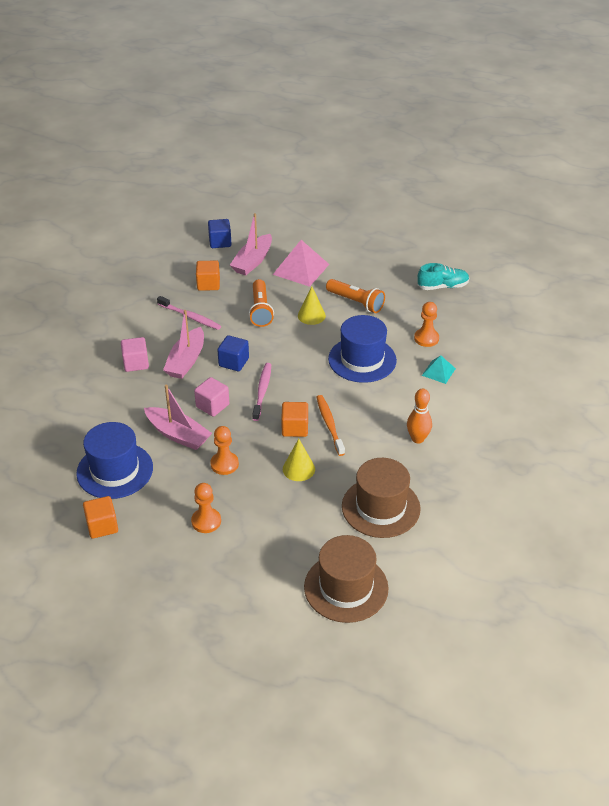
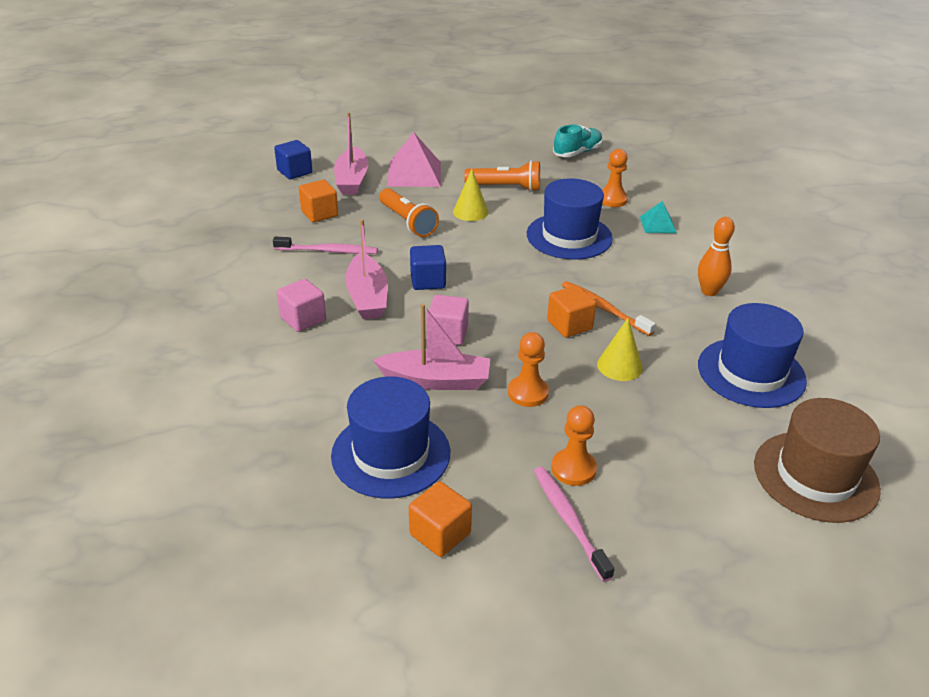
camera: 30 degrees left, 5 degrees down
(262, 391) = (492, 300): pink toothbrush -> pink toothbrush (569, 520)
(380, 507) = (751, 372): brown hat -> blue hat

